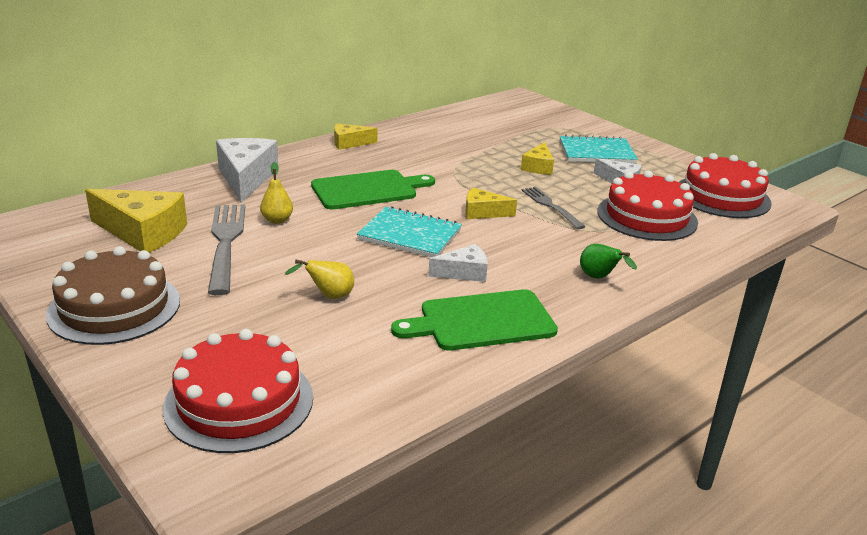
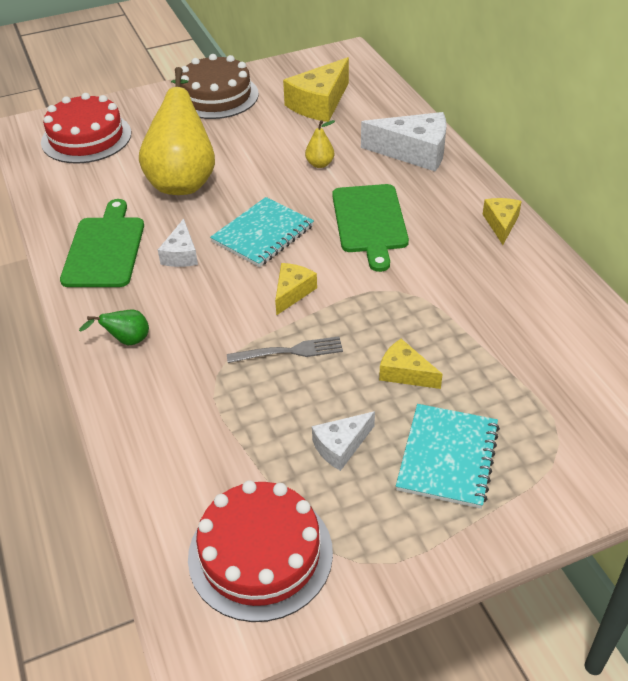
camera: 110 degrees right, 15 degrees up
(225, 243) = (287, 138): grey fork -> none
(329, 296) = (183, 179): yellow pear -> yellow pear, size x2.46
(647, 217) = (233, 434): red cake -> none

